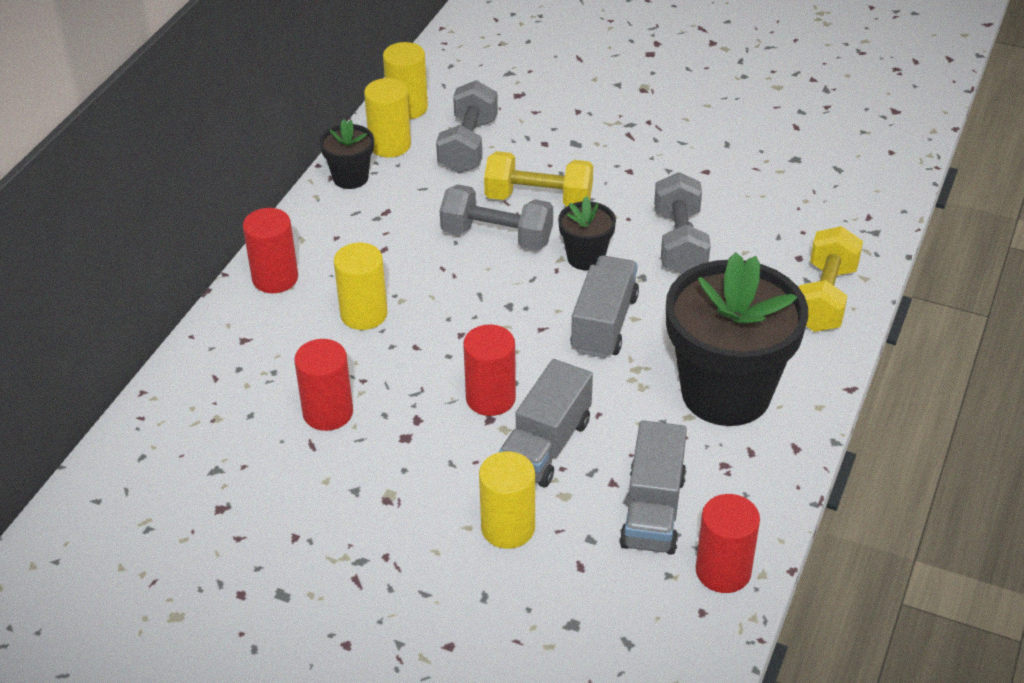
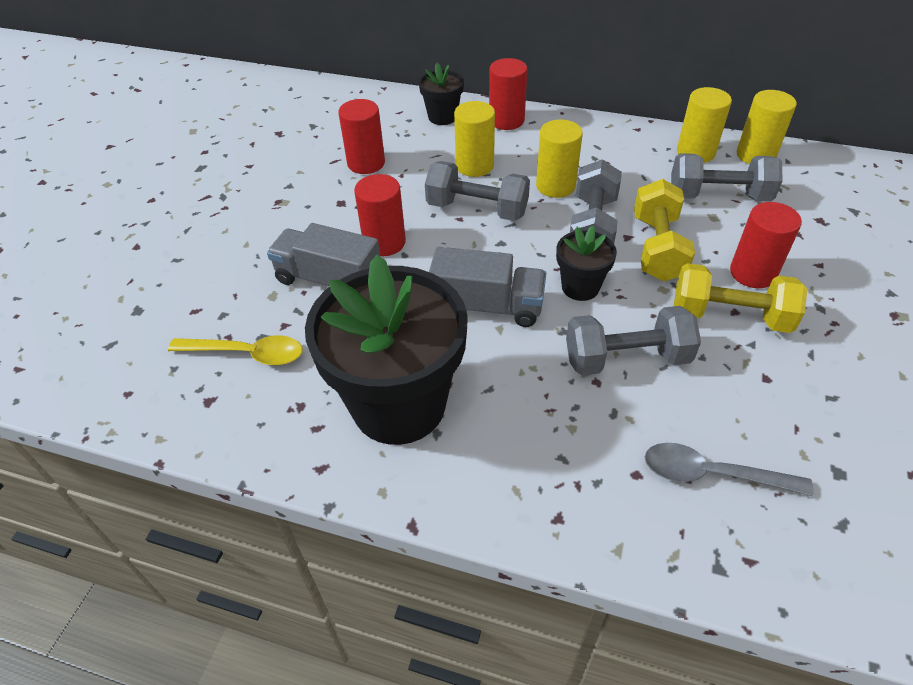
camera: 85 degrees right, 5 degrees up
(350, 177) = (641, 138): black flower pot -> black flower pot (442, 117)
(448, 318) = (477, 209): none -> grey dumbbell
(508, 528) = (241, 265): yellow cylinder -> yellow cylinder (555, 186)
(653, 511) = (248, 354): grey truck -> yellow spoon
(723, 571) = (169, 407): red cylinder -> red cylinder (753, 273)
(798, 219) = (711, 474): none -> grey spoon
(824, 298) = (567, 501): yellow dumbbell -> yellow dumbbell (730, 316)

